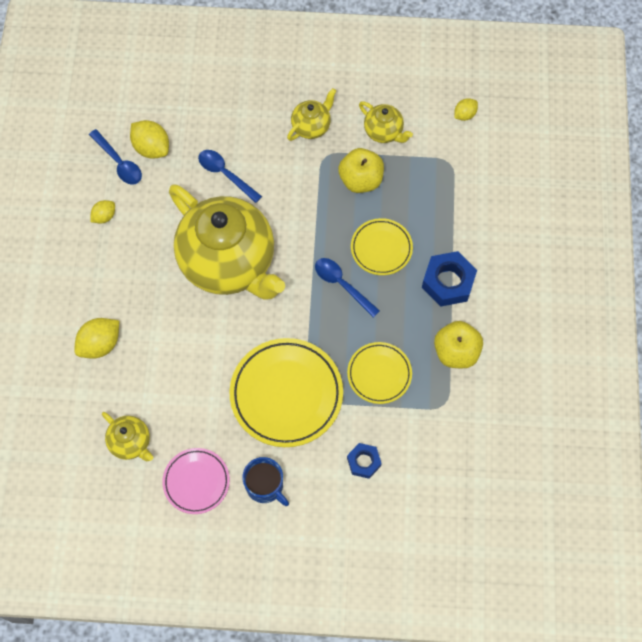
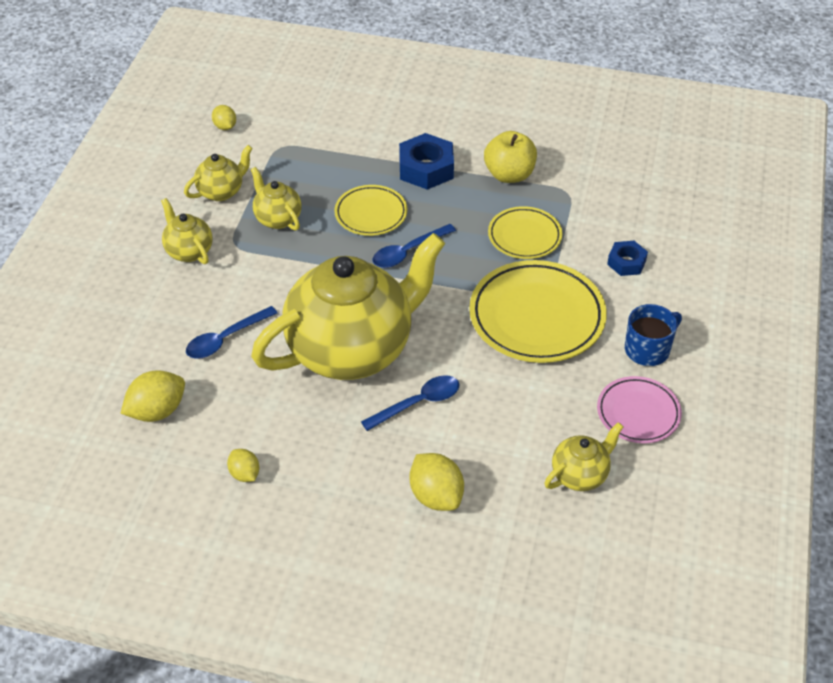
camera: 80 degrees left, 20 degrees down
(119, 162) = (166, 449): blue spoon -> blue spoon (418, 403)
(360, 180) = (277, 219): yellow apple -> yellow teapot

